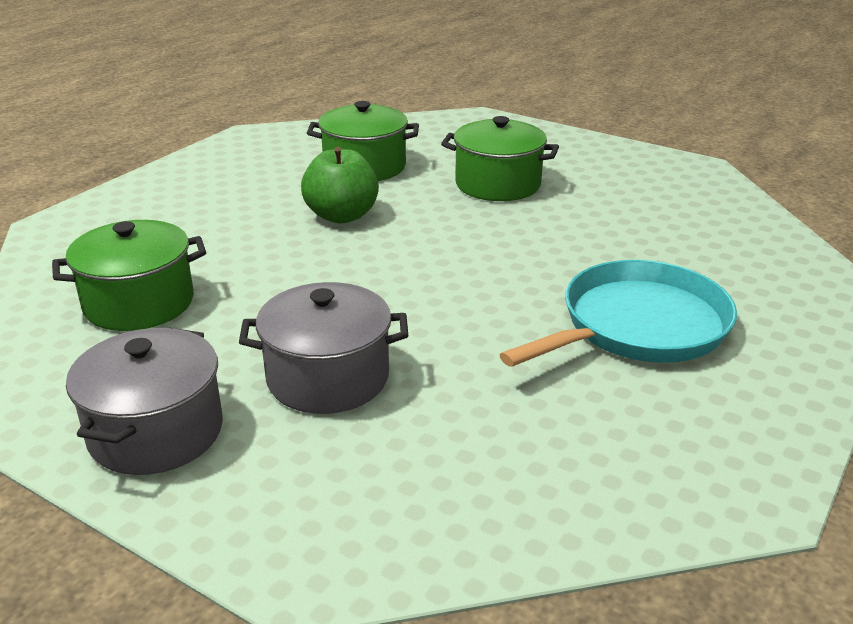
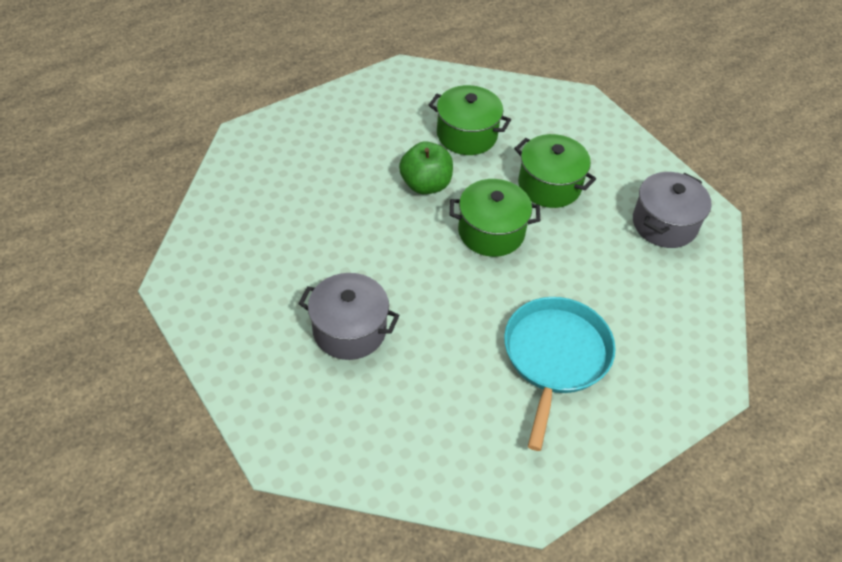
camera: 20 degrees right, 20 degrees up
(139, 303) = (270, 228): green pot -> green pot (491, 232)
(156, 432) = (244, 336): grey pot -> grey pot (664, 224)
(638, 326) = (555, 356): turquoise pan -> turquoise pan turned 60 degrees counterclockwise

